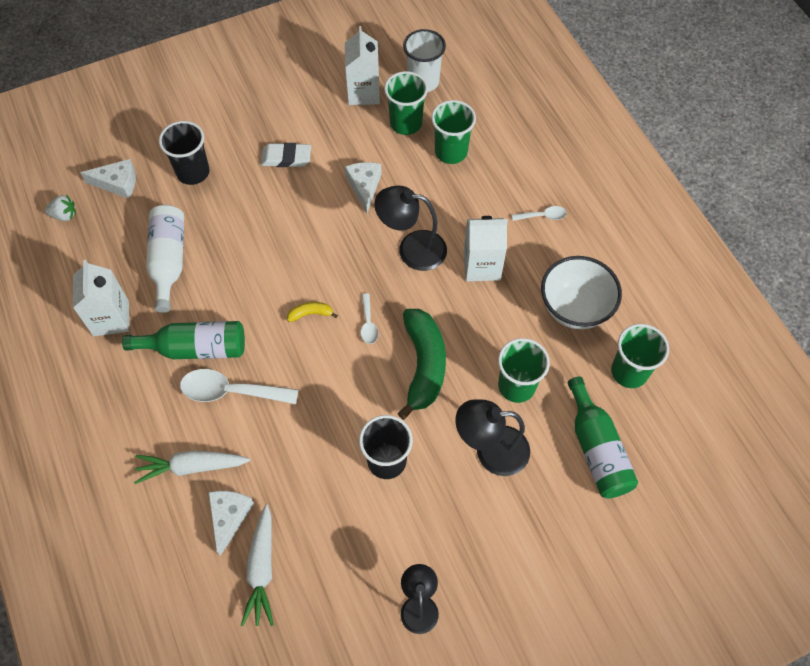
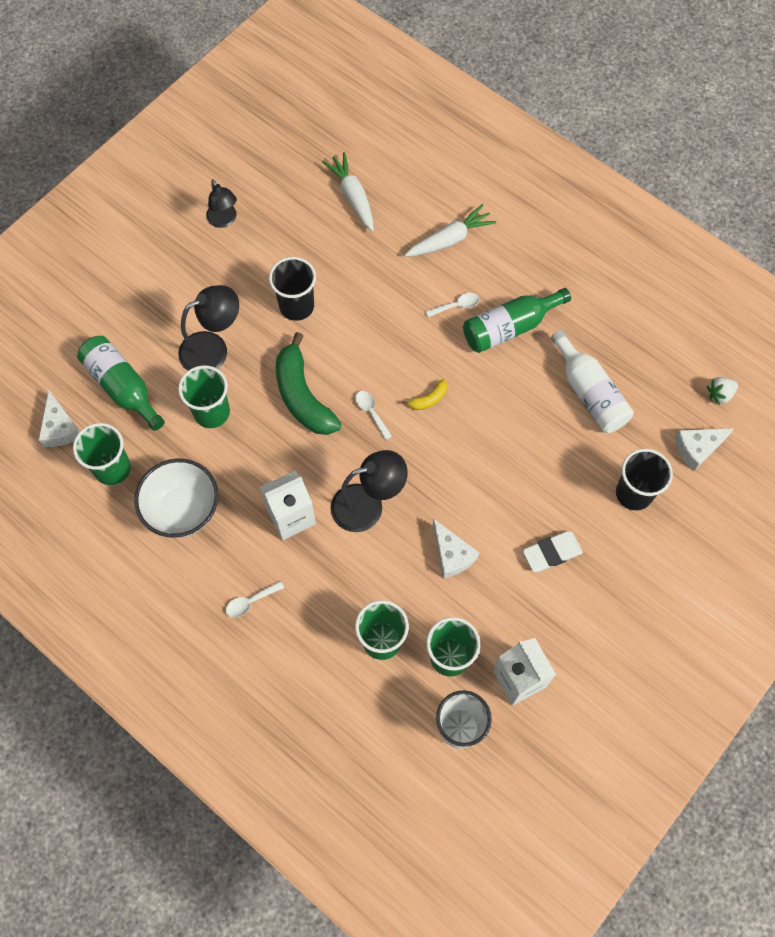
camera: 155 degrees right, 5 degrees up
(111, 318) = (600, 321): white carton -> none
(229, 517) = (398, 218): white cheese -> white cheese (60, 428)
(231, 391) = (456, 306): white spoon -> white spoon, size x0.52

